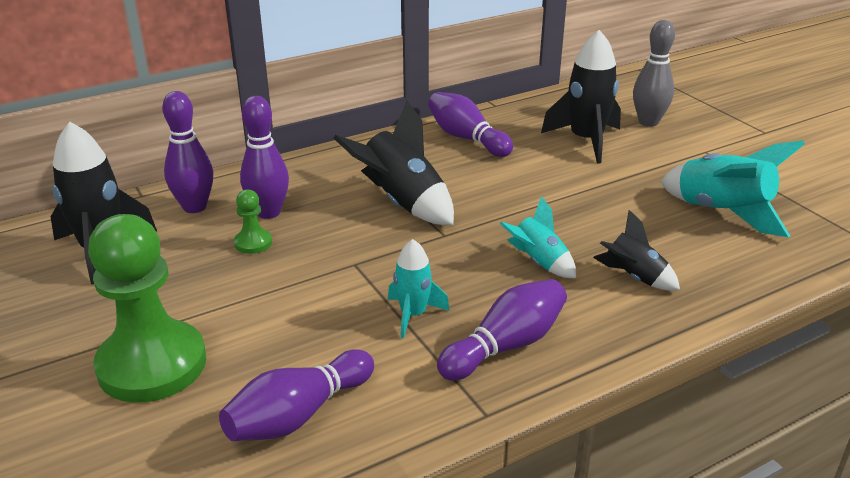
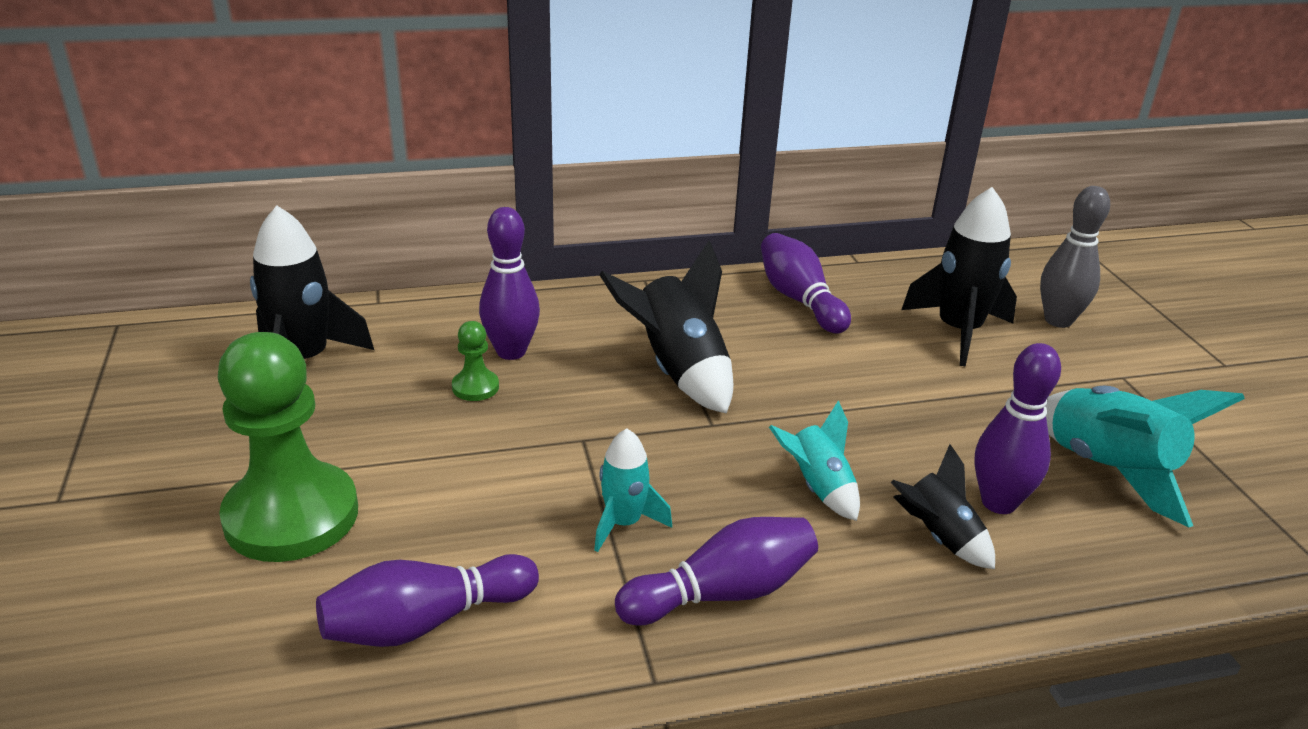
camera: 15 degrees right, 0 degrees up
(194, 207) = (430, 328): purple bowling pin -> purple bowling pin (998, 502)

